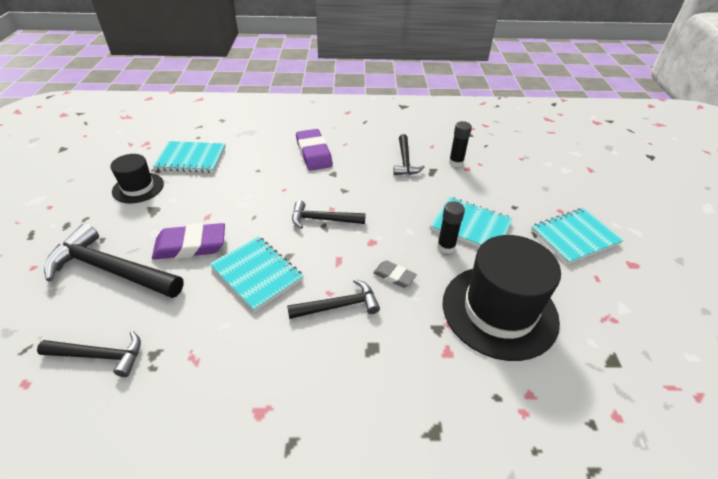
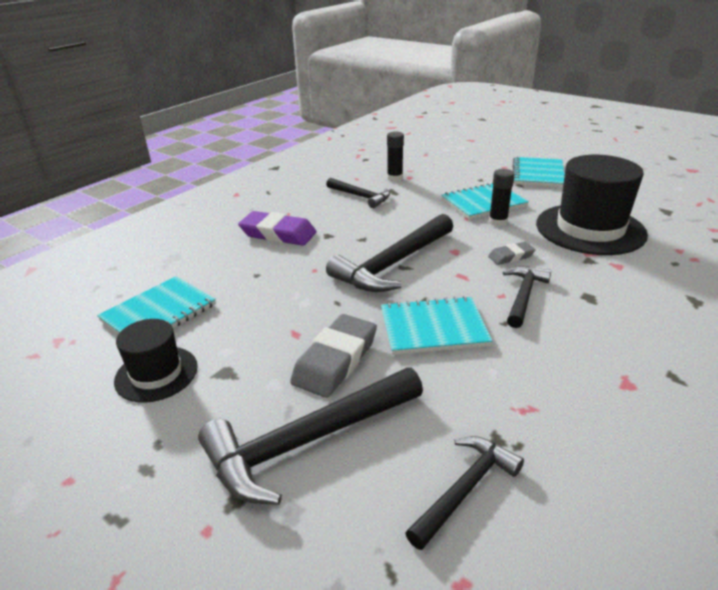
camera: 50 degrees left, 10 degrees down
(190, 246) = (335, 360): purple eraser -> grey eraser
(323, 219) = (393, 264): black hammer -> black hammer, size x1.72

